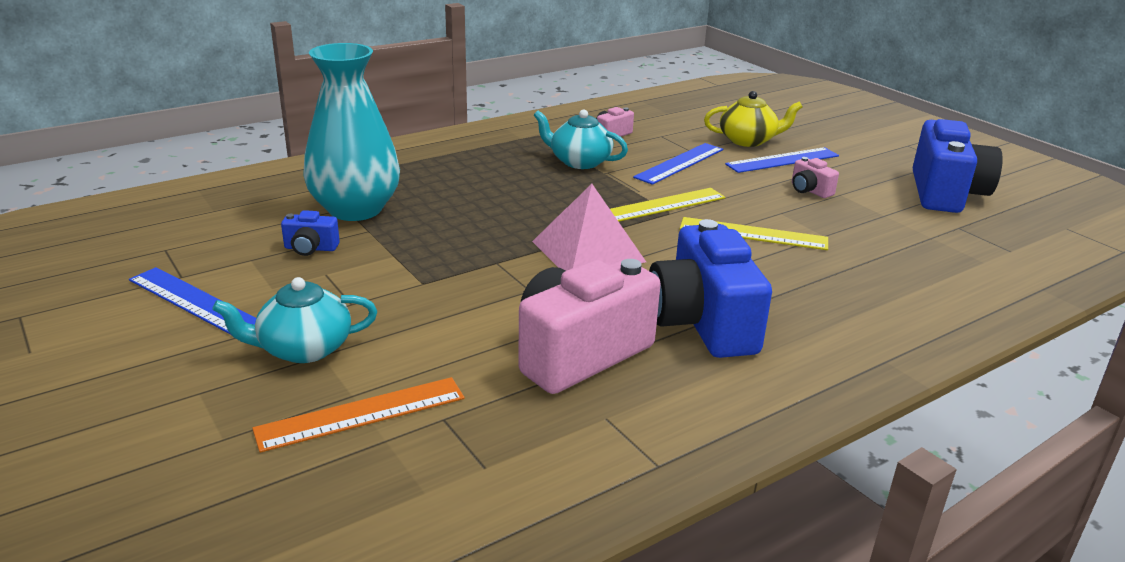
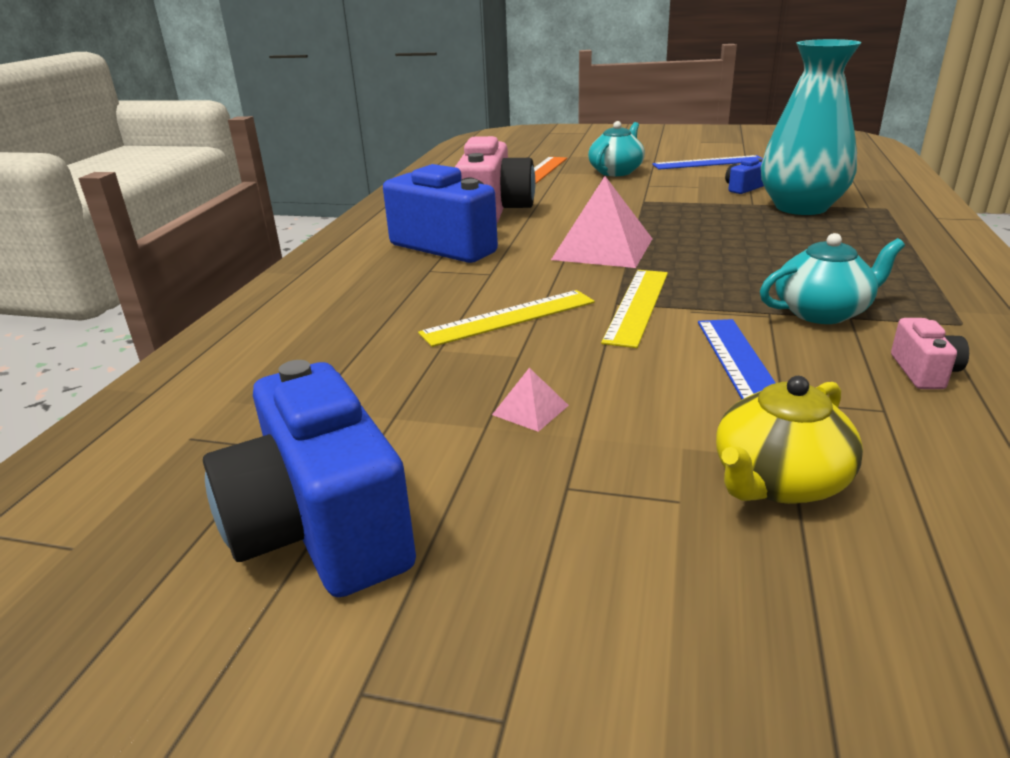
camera: 140 degrees right, 0 degrees up
(782, 160) = (652, 458): blue ruler -> none
(809, 190) = (530, 410): pink camera -> pink pyramid

